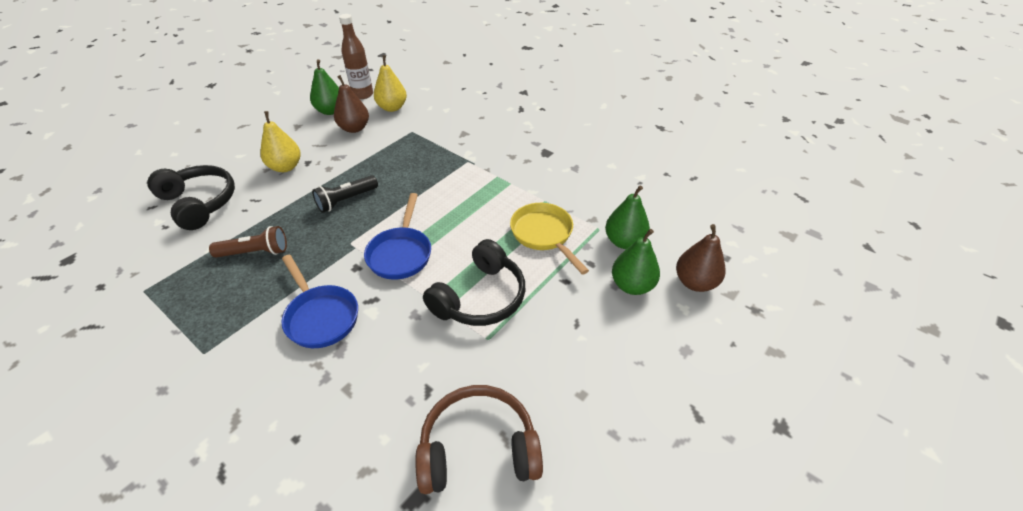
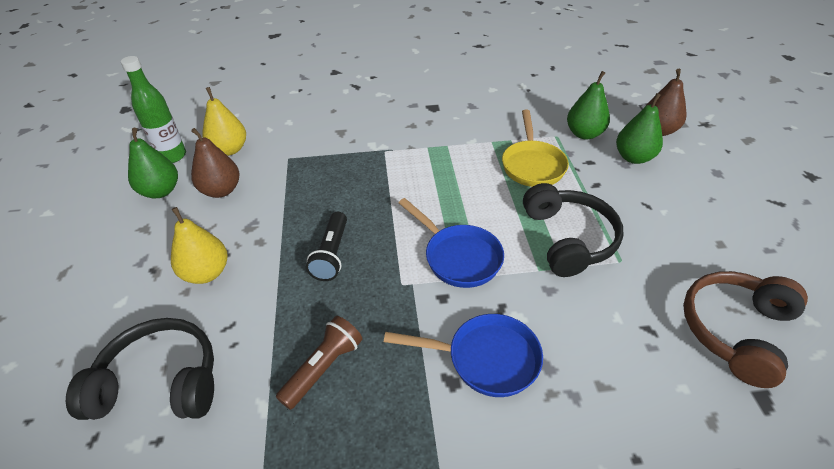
camera: 45 degrees left, 0 degrees up
(363, 94) = (172, 156): brown bottle -> green bottle
(544, 235) = (532, 165): yellow pan -> yellow pan turned 105 degrees counterclockwise

